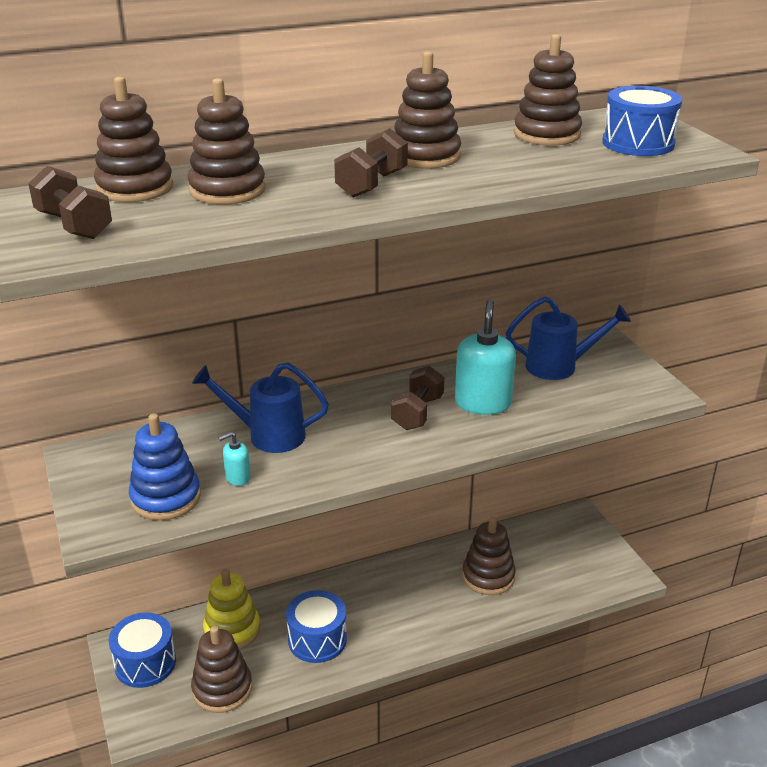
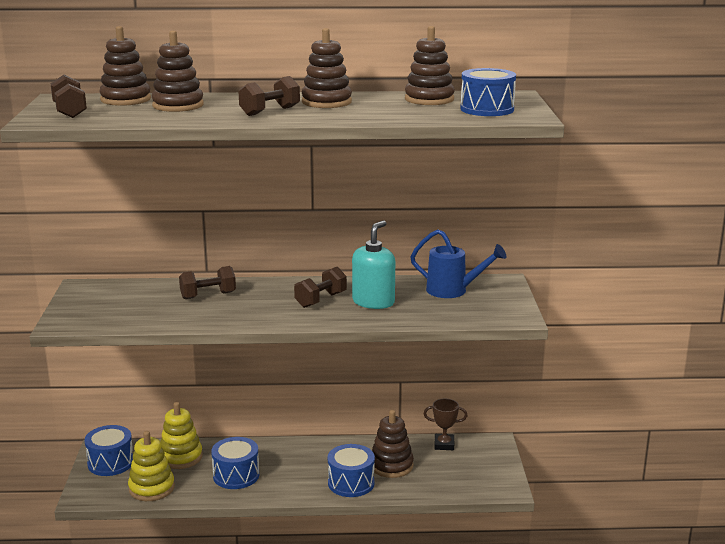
camera: 20 degrees right, 10 degrees down
(166, 498) = (115, 315): blue stacking toy -> none
(222, 689) = (151, 488): brown stacking toy -> yellow stacking toy
(237, 477) = (168, 313): turquoise soap dispenser -> none
(268, 435) = (208, 295): blue watering can -> brown dumbbell
(458, 614) = (351, 483): none -> blue drum
(527, 532) = (444, 444): none -> brown trophy

